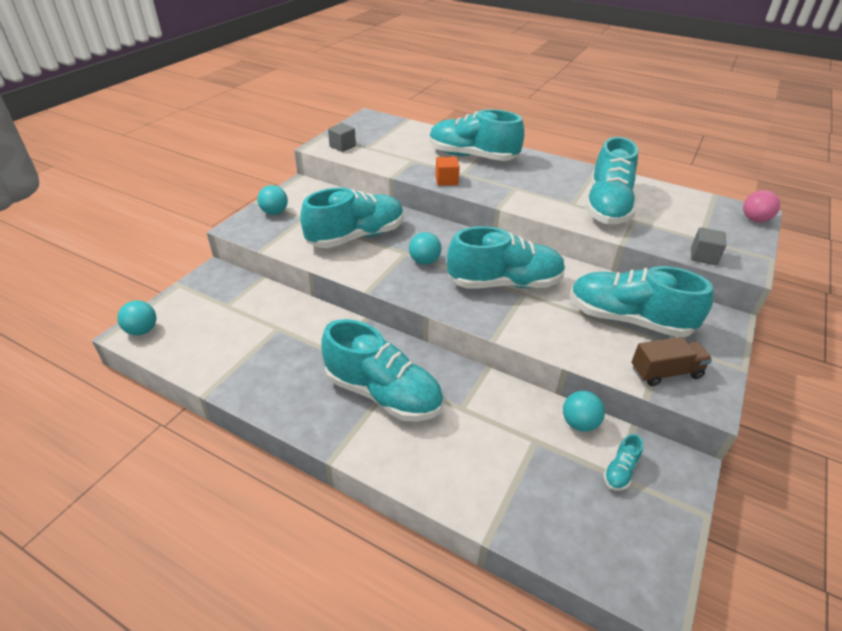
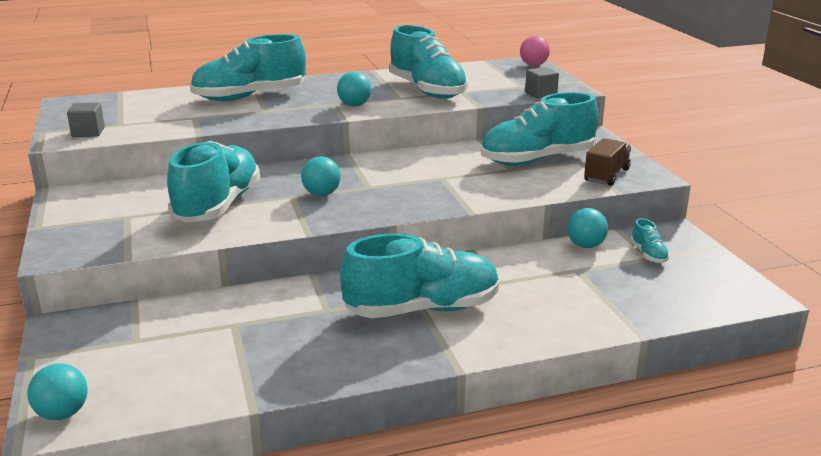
camera: 45 degrees left, 15 degrees down
(274, 212) = (78, 226): turquoise ball -> turquoise ball (354, 105)
(446, 180) = (260, 119): orange cube -> none
(504, 283) = (415, 178): turquoise shoe -> none

